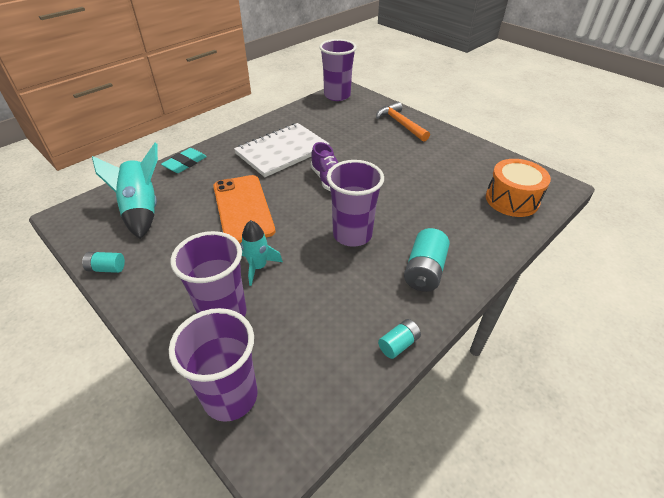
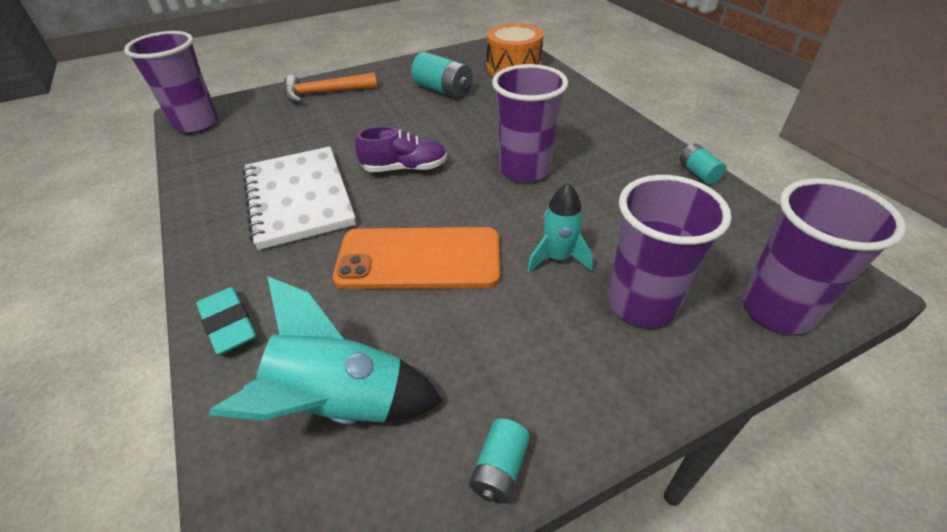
camera: 70 degrees left, 0 degrees up
(424, 271) = (600, 136): turquoise battery -> turquoise battery (443, 90)

